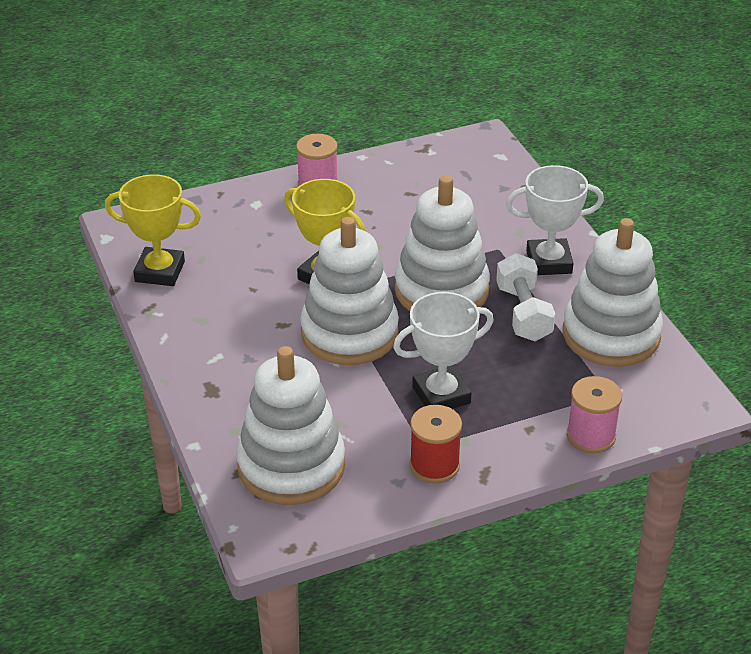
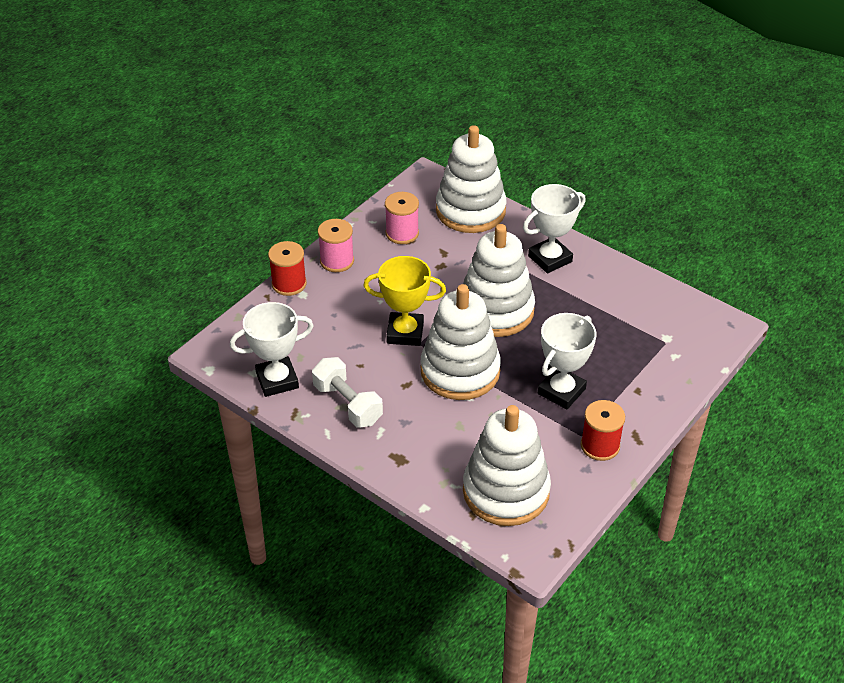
camera: 30 degrees left, 5 degrees up
(160, 271) = (277, 380): yellow trophy -> white trophy
(251, 190) = (289, 284): none -> red spool
(523, 313) = (565, 305): white dumbbell -> white dumbbell (347, 404)
(591, 436) = (680, 378): pink spool -> pink spool (402, 233)
(611, 335) = (633, 298): white stacking toy -> white stacking toy (470, 210)

